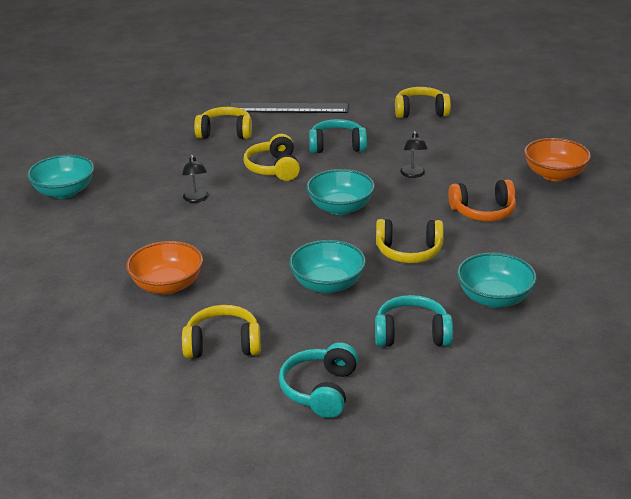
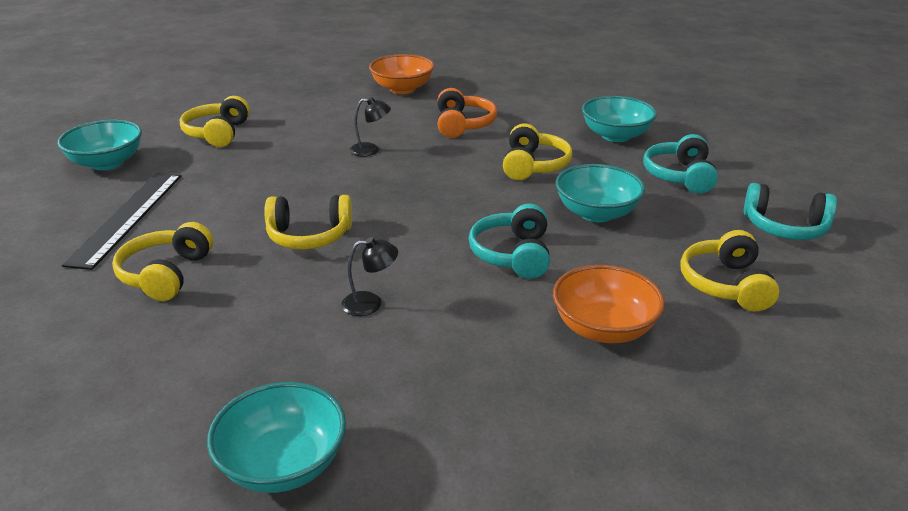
camera: 85 degrees left, 0 degrees up
(337, 146) = (273, 189): turquoise headphones -> turquoise headphones (513, 254)
(340, 208) = (432, 196): turquoise bowl -> turquoise bowl (107, 163)

